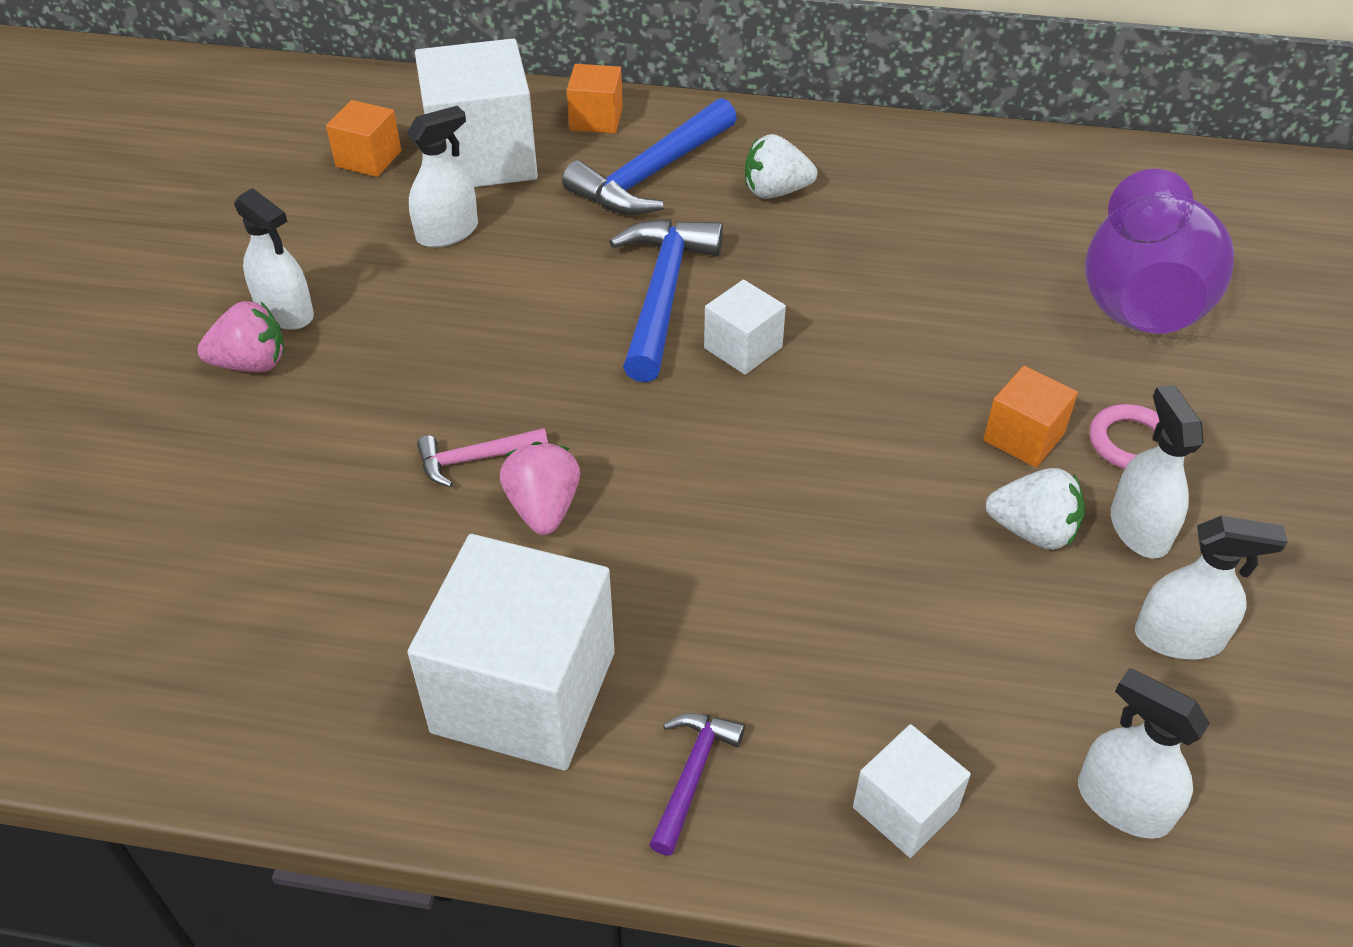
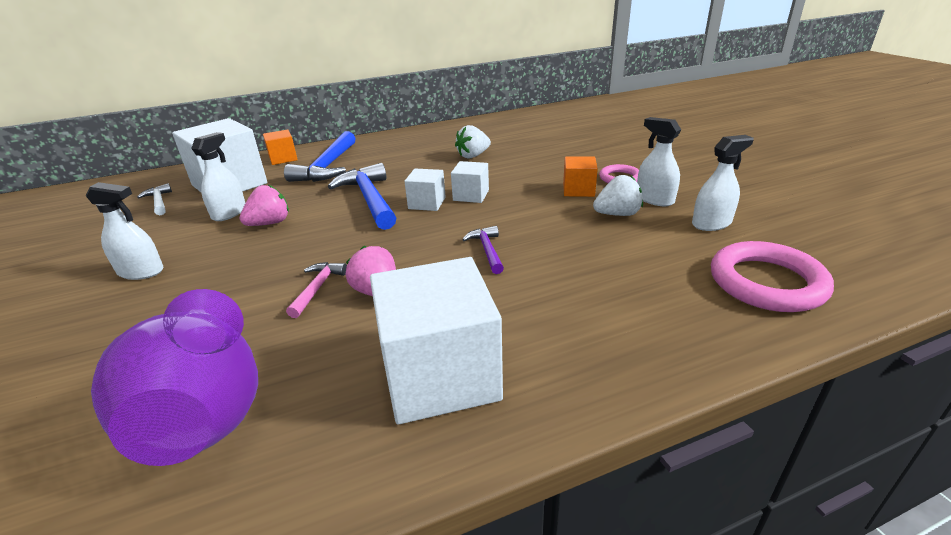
camera: 30 degrees left, 15 degrees down
(251, 364) = (129, 300): pink strawberry -> pink strawberry (269, 223)
(368, 159) = (159, 202): orange cube -> white hammer
(475, 459) = (317, 288): pink hammer -> pink hammer turned 150 degrees clockwise
(692, 775) = (573, 366): purple hammer -> purple hammer (487, 250)
(775, 192) = (393, 156): white strawberry -> white strawberry (473, 156)
(905, 808) = (688, 328): white cube -> white cube (471, 195)
(1122, 804) = (766, 282): white spray bottle -> pink ring
(1140, 301) = (574, 144): purple vase -> purple vase (206, 412)

